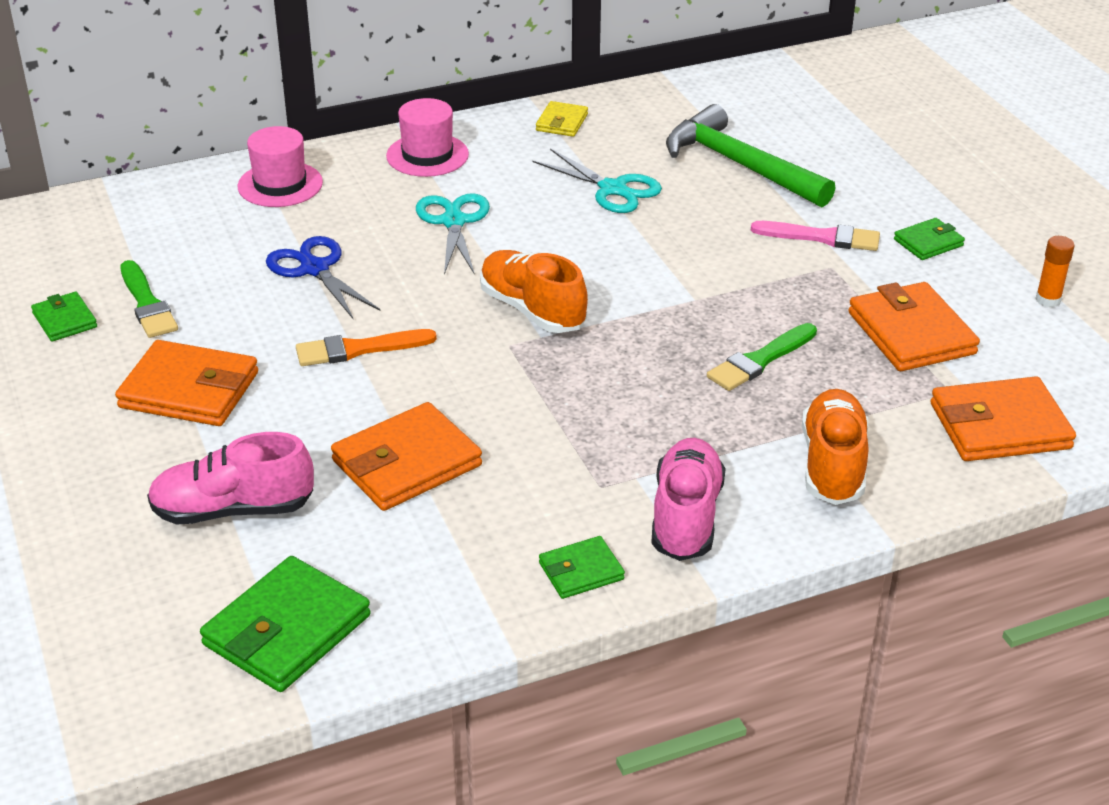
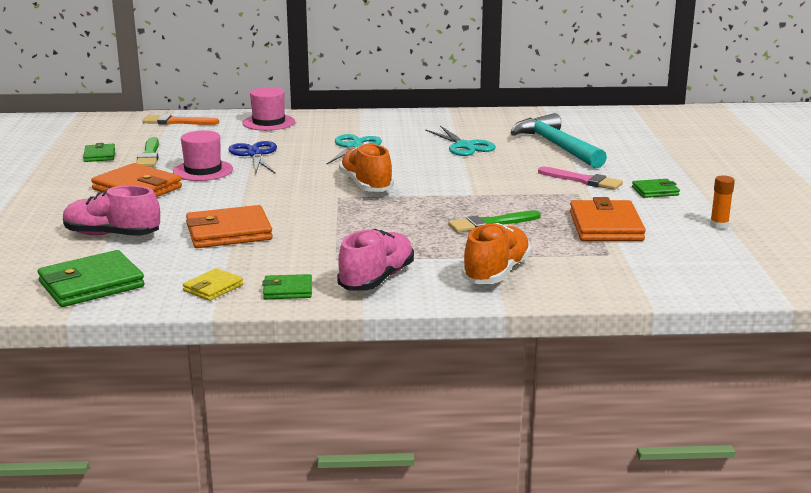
camera: 20 degrees right, 15 degrees down
(358, 349) = (248, 186): orange brush -> orange brush (177, 122)
(427, 155) = (365, 121): pink hat -> pink hat (203, 170)
(561, 122) = (459, 118): yellow wallet -> yellow wallet (213, 288)
(740, 165) = (556, 146): green hammer -> turquoise hammer
(999, 426) = (630, 273): orange wallet -> none

